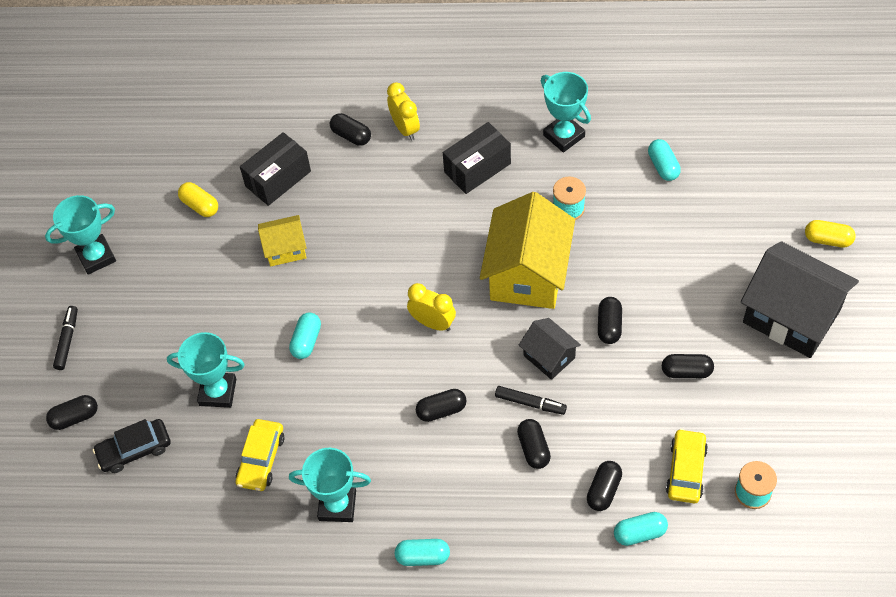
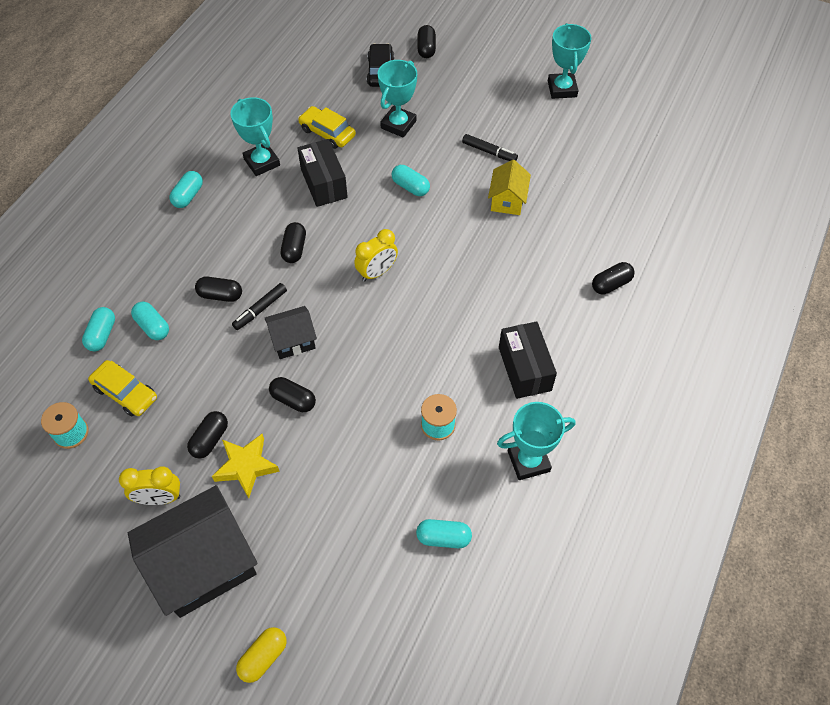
camera: 110 degrees right, 0 degrees up
(67, 341) = (493, 58): black marker -> black marker (489, 152)
(200, 205) = (581, 160): yellow capsule -> none
(278, 178) = (585, 217): black box -> black box (324, 183)
(337, 505) = (262, 162): turquoise trophy -> turquoise trophy turned 60 degrees counterclockwise
(405, 128) = (601, 329): yellow clock -> yellow clock (159, 498)
(528, 273) = (384, 360): yellow house -> none
(604, 490) = (153, 327): black capsule -> turquoise capsule
(692, 330) = (246, 466): none -> yellow star

